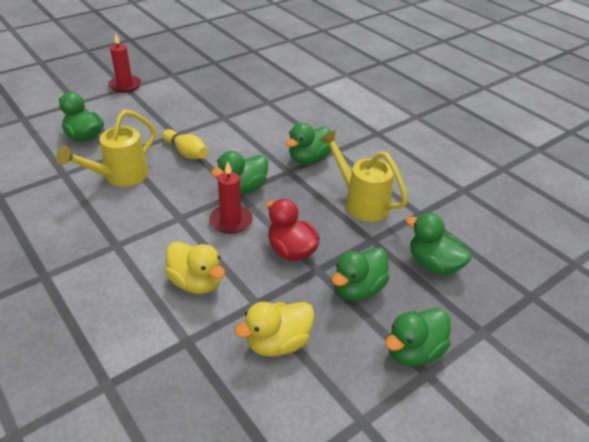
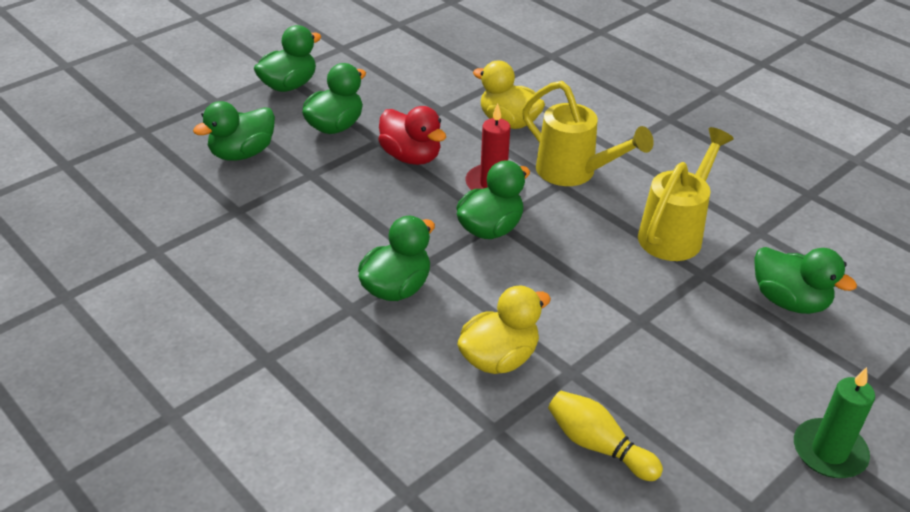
camera: 175 degrees right, 0 degrees up
(125, 85) = (829, 451): red candle -> green candle
(186, 152) = (601, 283): yellow bowling pin -> yellow bowling pin (598, 445)
(278, 343) = (415, 84): yellow duck -> yellow duck (499, 358)
(360, 202) = (319, 221): yellow watering can -> yellow watering can (574, 173)
(433, 264) = (242, 153): green duck -> green duck turned 105 degrees clockwise

